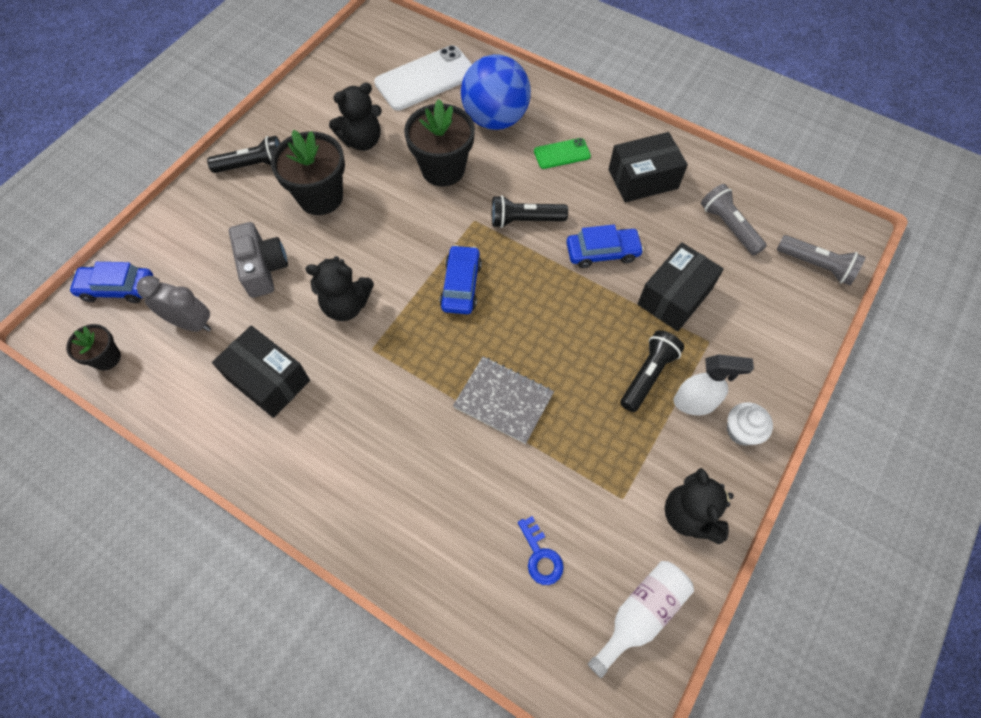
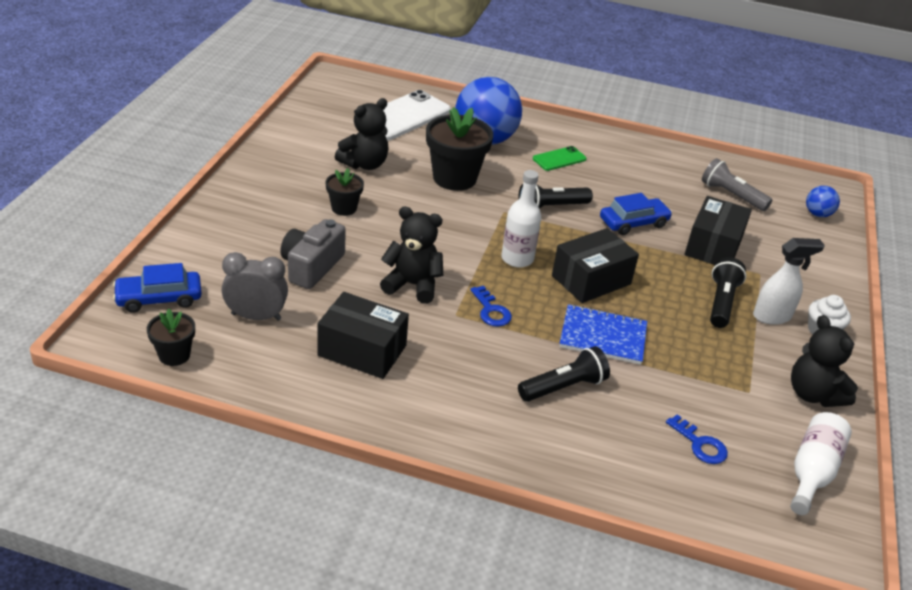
camera: 20 degrees left, 25 degrees down
(253, 165) = (261, 191): black flashlight -> black flashlight (564, 387)
(263, 268) = (311, 266): grey camera -> grey camera turned 120 degrees counterclockwise
(320, 197) = (344, 208): black flower pot -> black flower pot, size x0.54
(346, 305) = (412, 285): black teddy bear -> black teddy bear turned 150 degrees counterclockwise
(407, 349) = (491, 311): none -> blue key
(461, 285) = (517, 259): blue car -> white bottle
(503, 400) = (603, 336): grey notebook -> blue notebook
(643, 179) = (640, 170): black box -> black box (591, 280)
(816, 266) = (817, 214): grey flashlight -> blue ball

